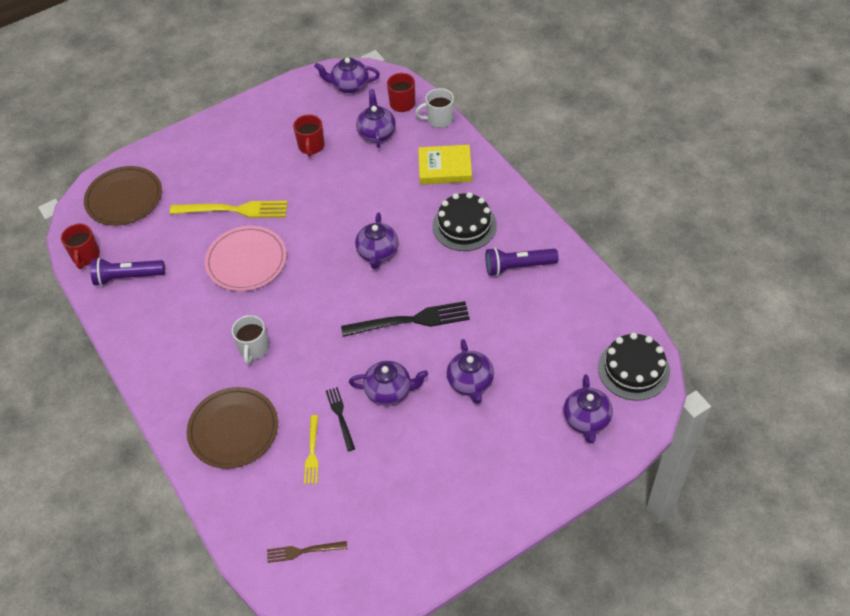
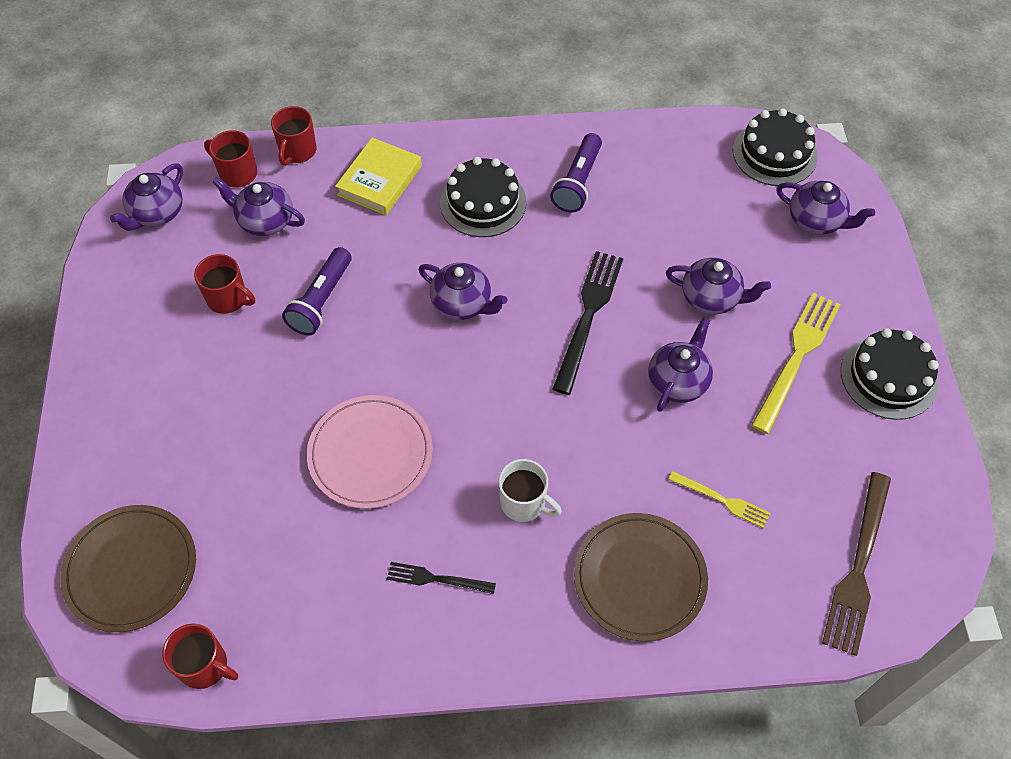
camera: 65 degrees left, 5 degrees up
(127, 277) = (290, 619): purple flashlight -> purple flashlight (321, 301)
(234, 210) = (269, 433): yellow fork -> yellow fork (797, 357)
(303, 551) = (858, 567): brown fork -> brown fork, size x1.82
(340, 416) = (686, 448): black fork -> black fork (436, 579)
(439, 119) = (297, 151): white mug -> red mug
(471, 517) = (888, 377): none -> black cake

